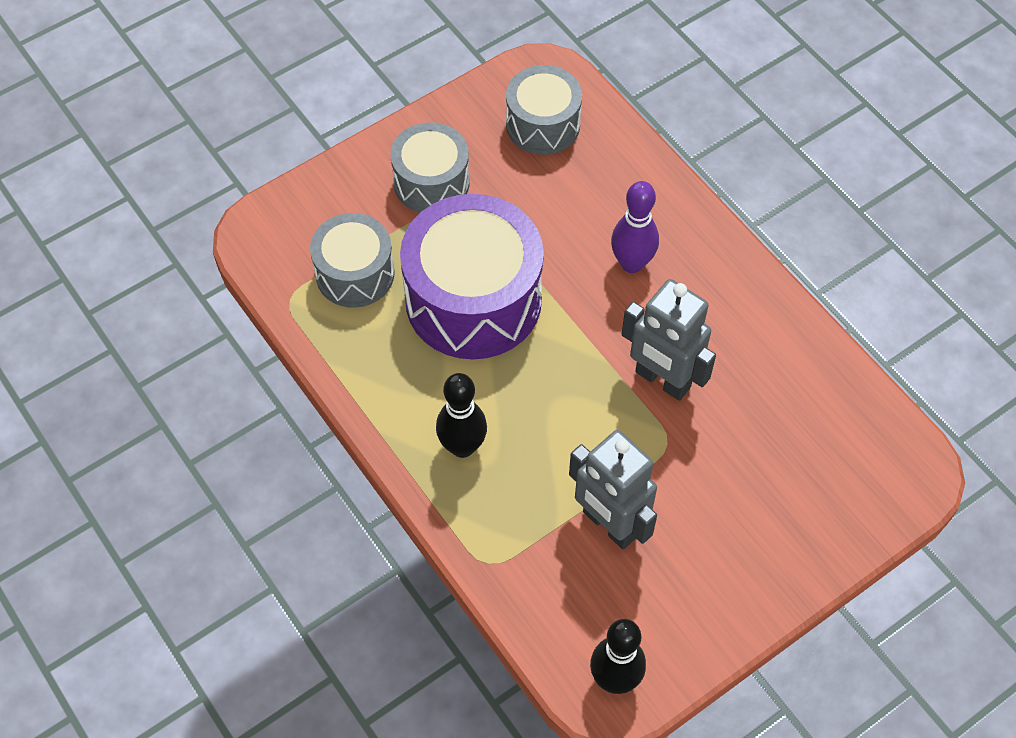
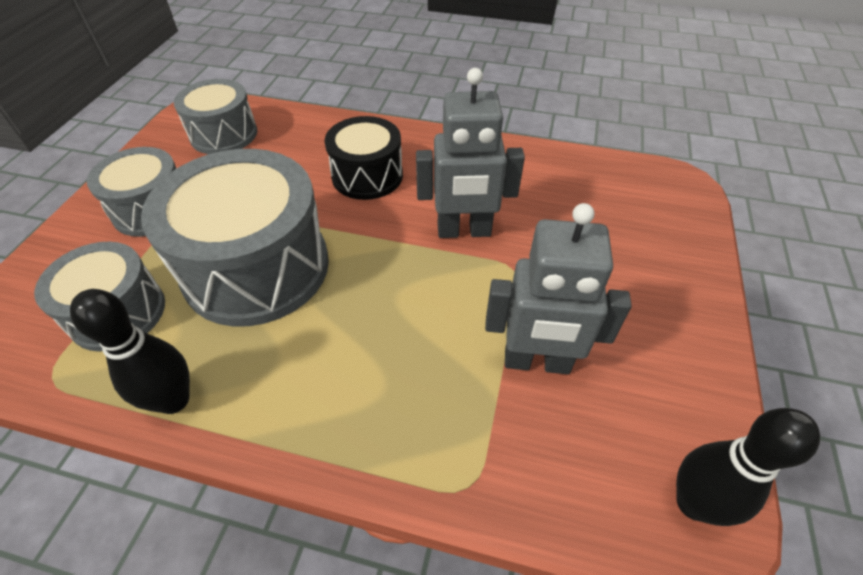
camera: 40 degrees left, 10 degrees down
(462, 446) = (345, 391): black bowling pin -> black bowling pin (174, 400)
(473, 299) = (256, 267): purple drum -> grey drum
(632, 263) = (367, 176): purple bowling pin -> black drum

